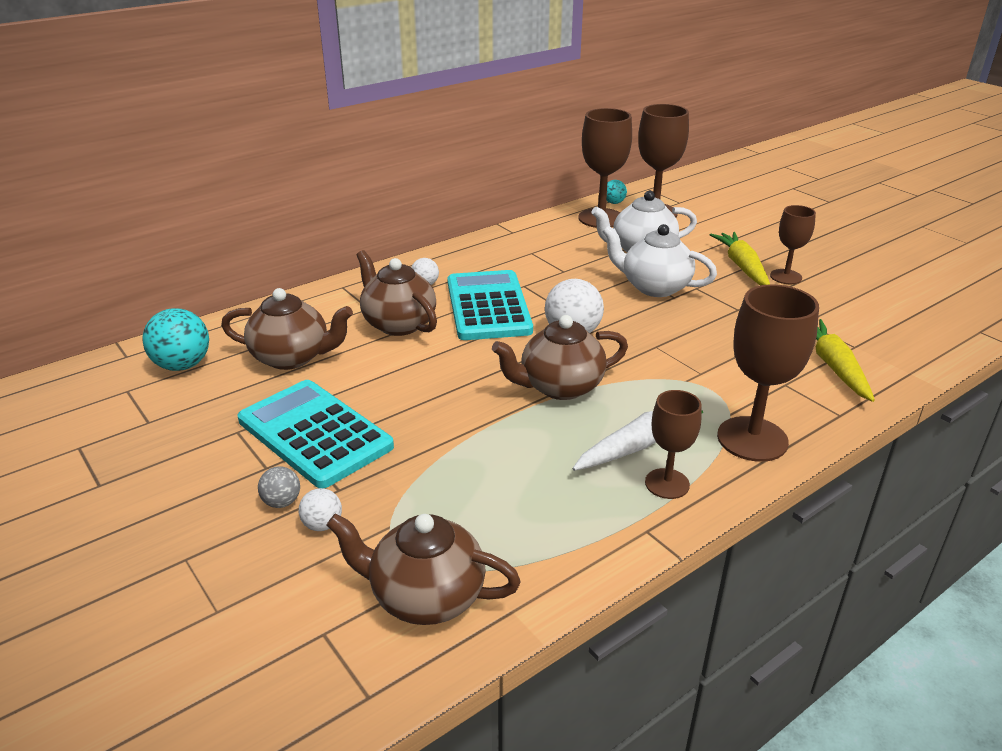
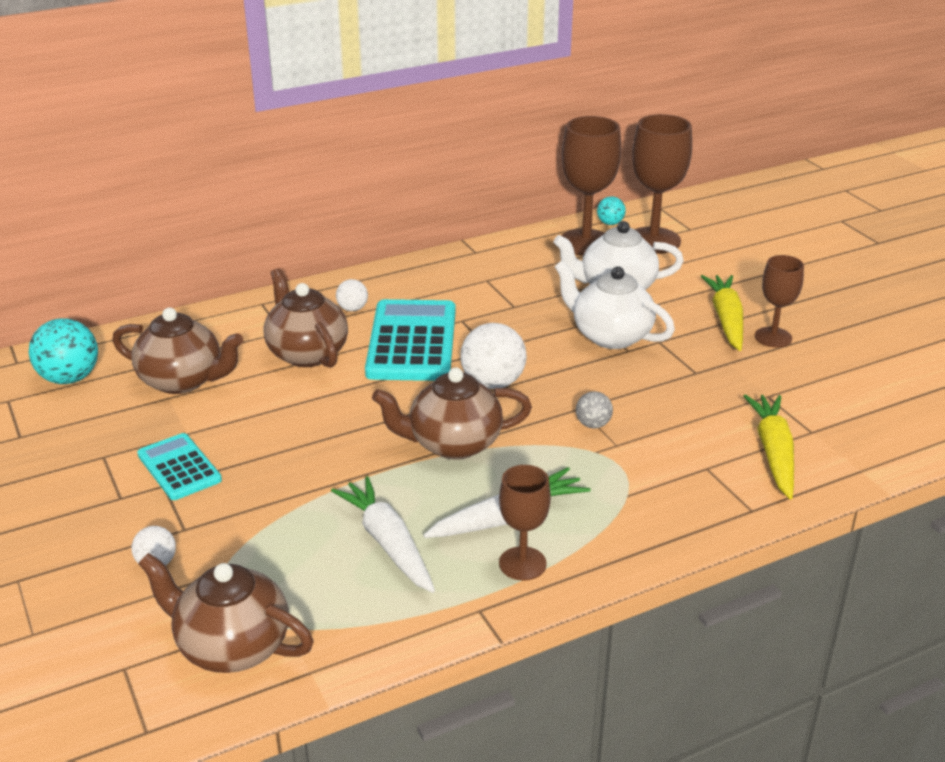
camera: 10 degrees right, 0 degrees up
(282, 502) = (124, 535): grey ball -> grey ball (593, 424)
(314, 434) = (179, 467): turquoise calculator -> turquoise calculator, size x0.57
(537, 479) = (387, 543): none -> white carrot
(752, 439) = (638, 526): brown goblet -> none

